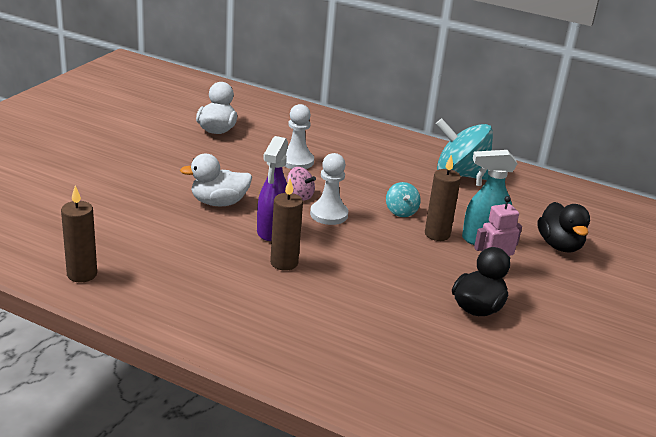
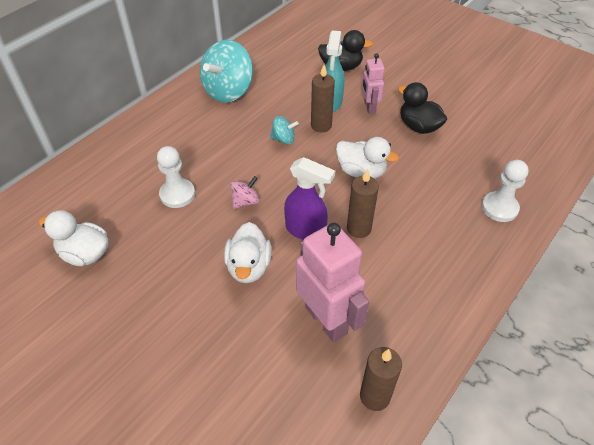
camera: 75 degrees left, 20 degrees up
(163, 246) = (326, 320): none -> pink robot
(329, 214) = (282, 186): white pawn -> white pawn (499, 208)
(372, 263) = (361, 172): none -> white duck

